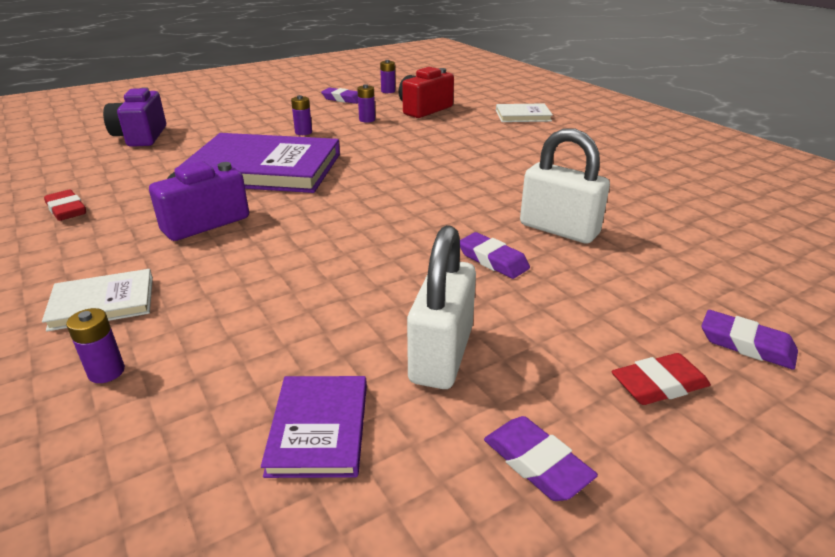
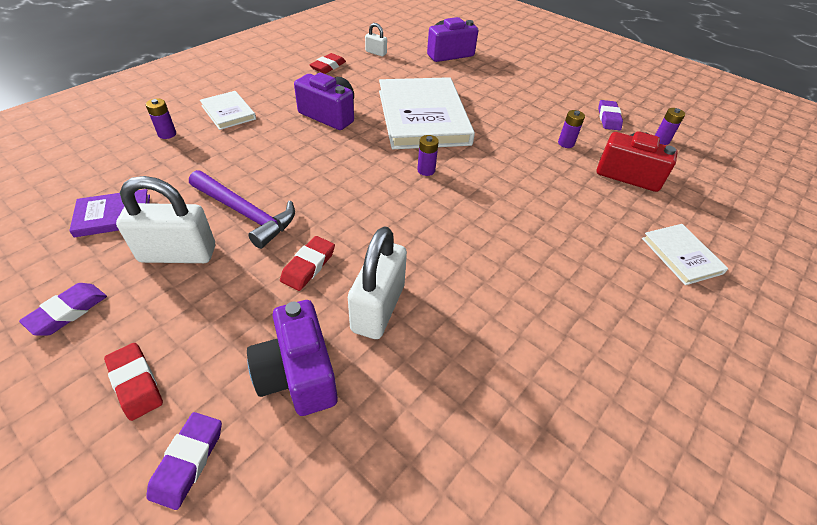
camera: 70 degrees right, 15 degrees up
(75, 174) = (376, 53): none -> white padlock
(265, 169) = (423, 117): purple book -> white book
(303, 132) = (507, 116): purple battery -> purple battery (426, 170)
(381, 296) = (246, 213): none -> purple hammer
(493, 260) = (308, 266): purple eraser -> red eraser
(638, 277) = (298, 374): none -> purple camera

